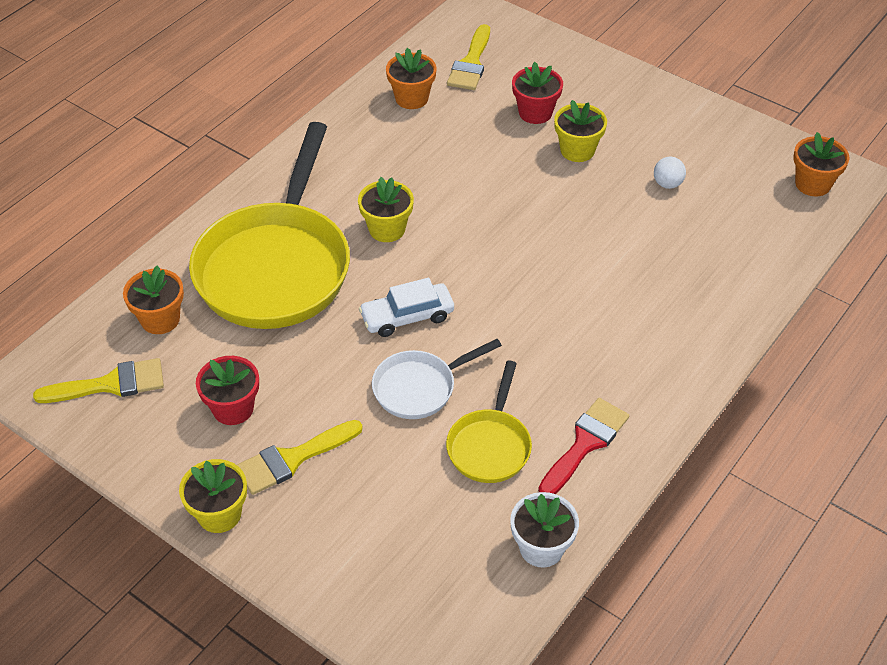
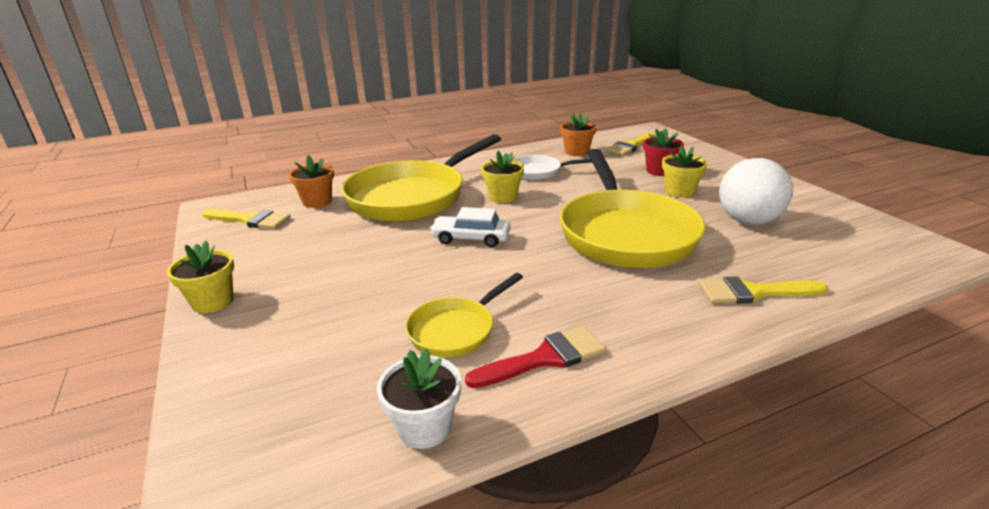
camera: 30 degrees right, 20 degrees down
(233, 408) = (300, 250): red flower pot -> none
(292, 459) = (300, 288): yellow brush -> yellow brush (753, 292)
(419, 388) = (438, 277): white pan -> white pan (539, 172)
(559, 249) = (625, 233): none -> yellow pan
(667, 184) = (748, 221): white ball -> white ball, size x2.29
(812, 184) = (902, 250): orange flower pot -> none

